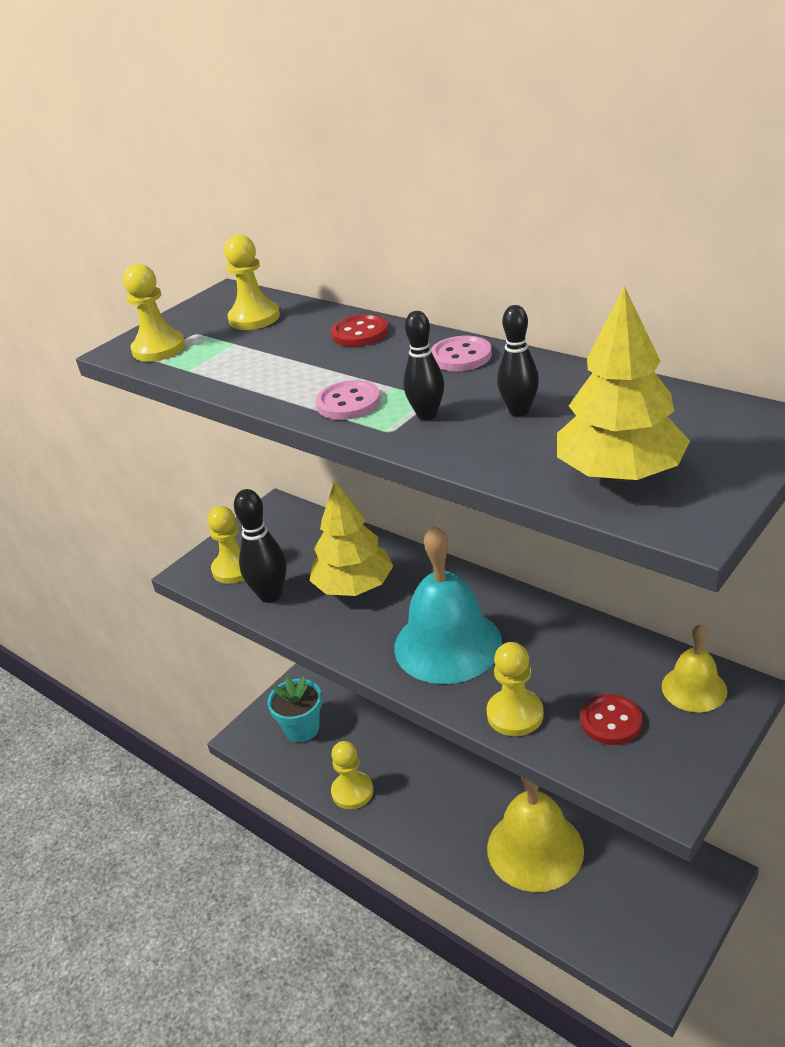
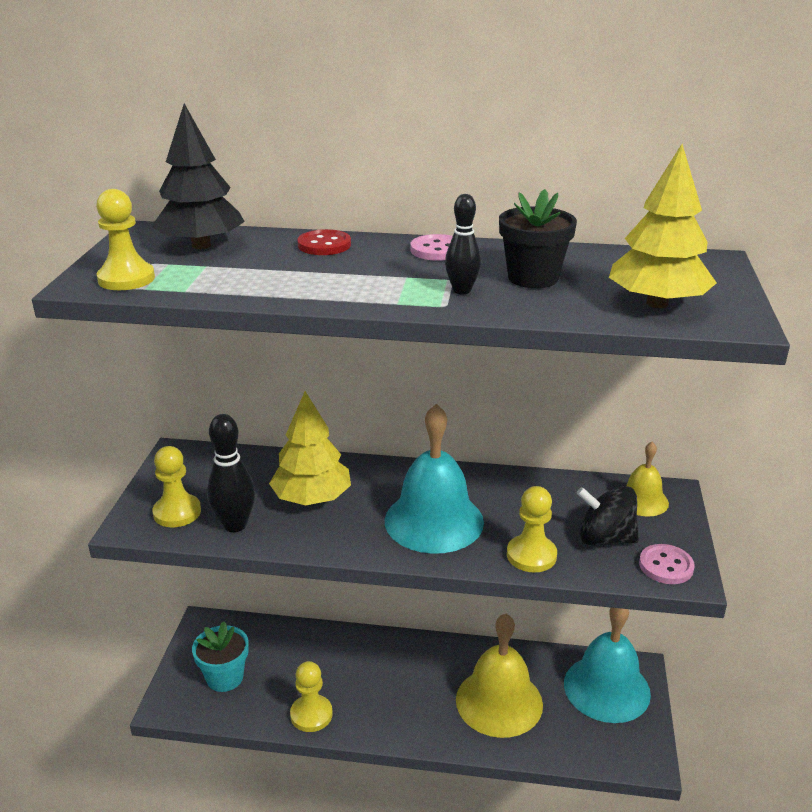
camera: 35 degrees left, 5 degrees down
(254, 318) = (201, 245): yellow pawn -> black tree
(348, 403) = (381, 292): pink button -> pink button (666, 566)
(519, 411) = (533, 278): black bowling pin -> black flower pot
(611, 721) = (605, 539): red button -> black spinning top
(662, 880) = (606, 688): none -> turquoise bell

